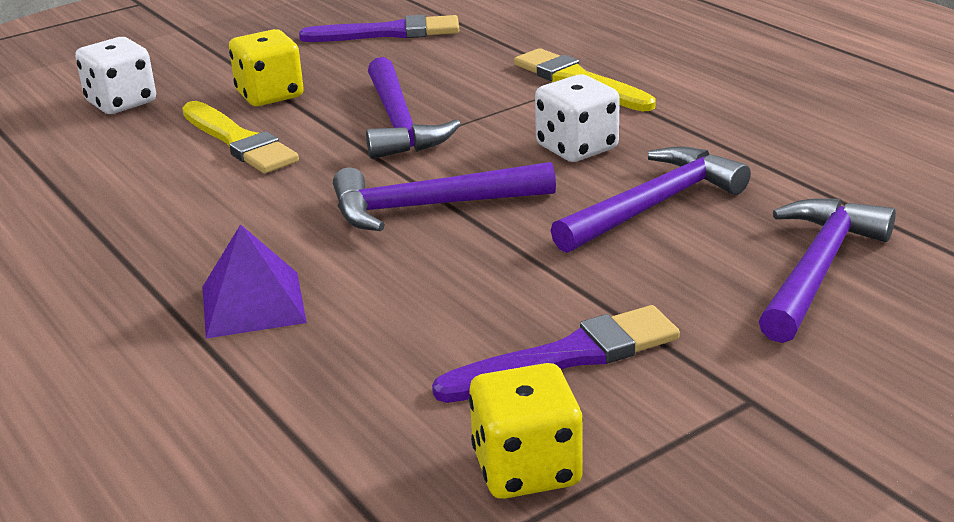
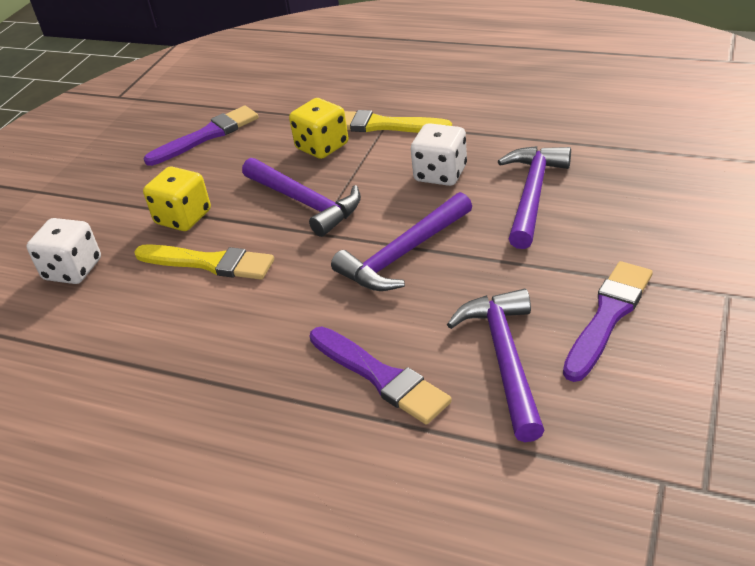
camera: 30 degrees left, 10 degrees up
(253, 304) = (380, 377): purple pyramid -> purple brush
(526, 468) = (673, 397): yellow dice -> yellow dice (322, 146)
(817, 269) = (664, 197): purple hammer -> purple hammer (505, 359)

